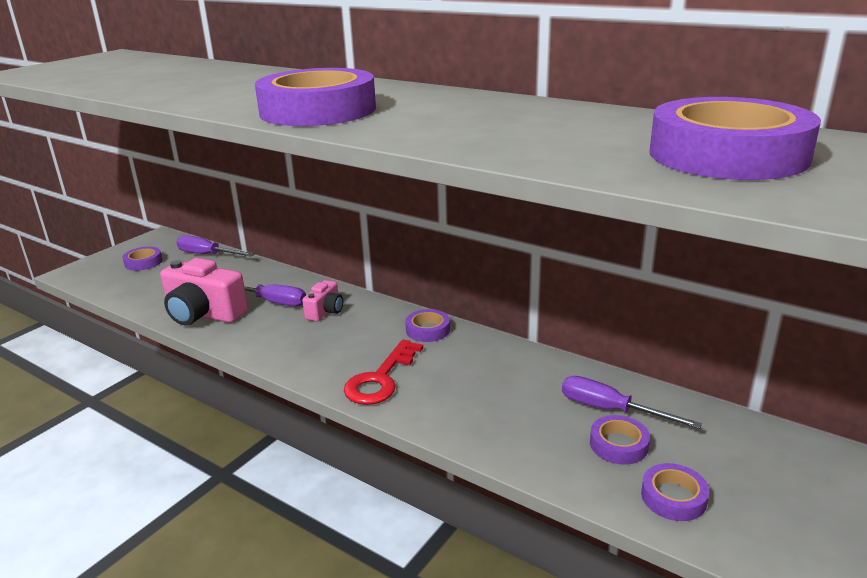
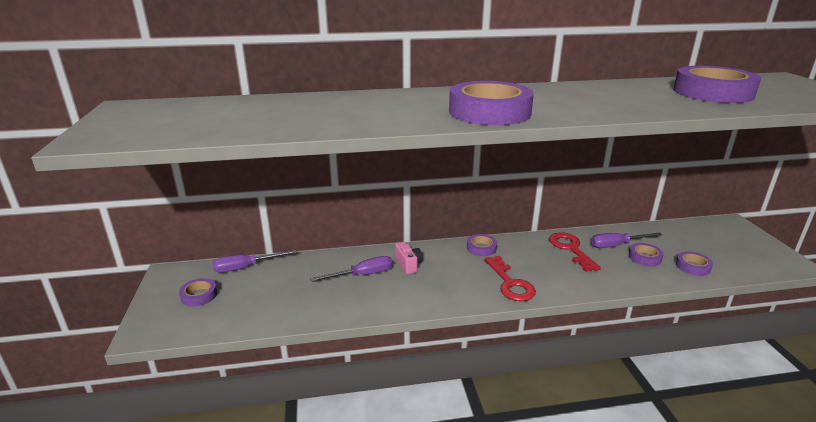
camera: 45 degrees left, 0 degrees up
(204, 314) = (333, 304): pink camera -> none
(532, 382) = (571, 249): none -> red key

